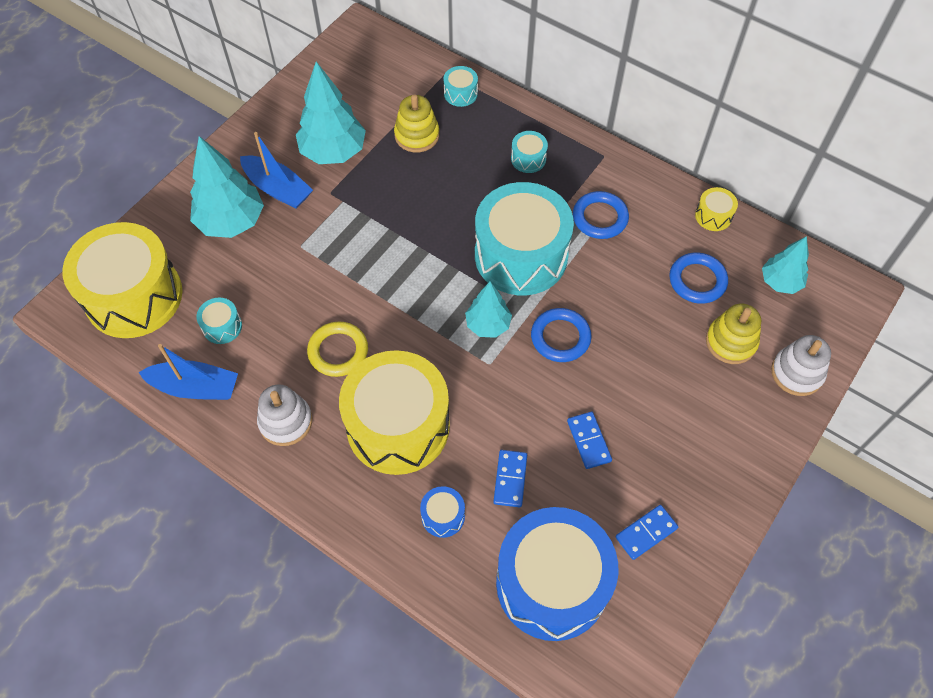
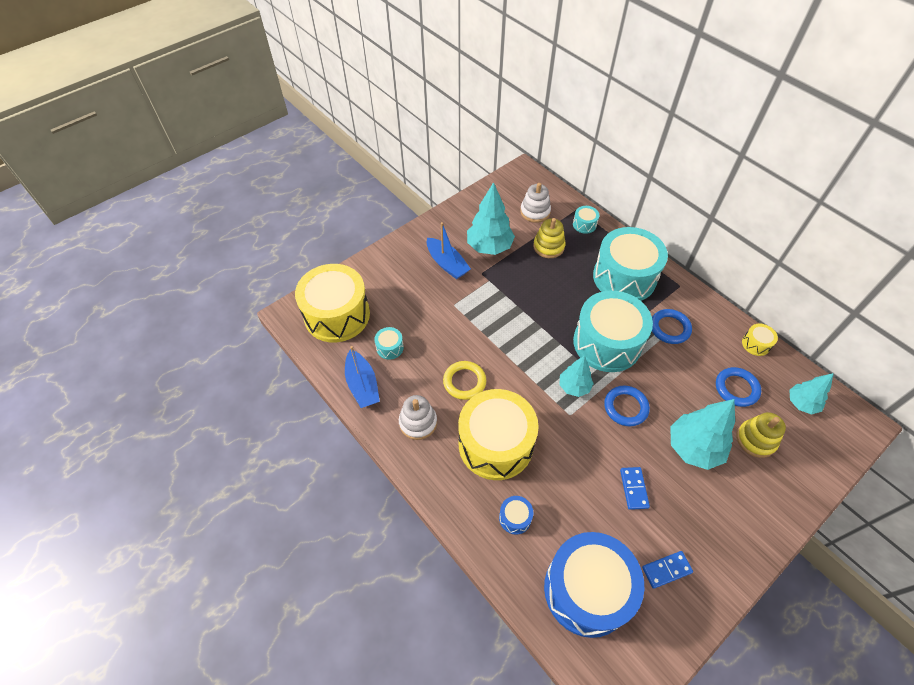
camera: 15 degrees right, 5 degrees down
(195, 387) = (362, 385): blue boat -> blue boat turned 45 degrees clockwise
(231, 222) = (411, 279): turquoise tree -> turquoise tree (693, 448)
(510, 479) = (570, 503): blue domino -> none
(528, 159) = (624, 277): turquoise drum -> turquoise drum, size x2.49
(797, 373) = (805, 475): white stacking toy -> white stacking toy (535, 212)

